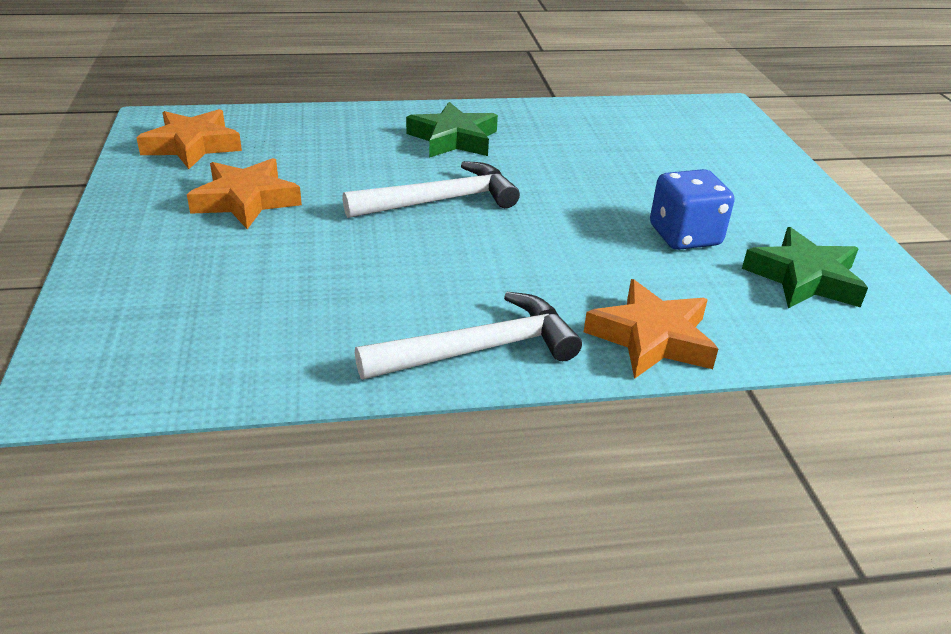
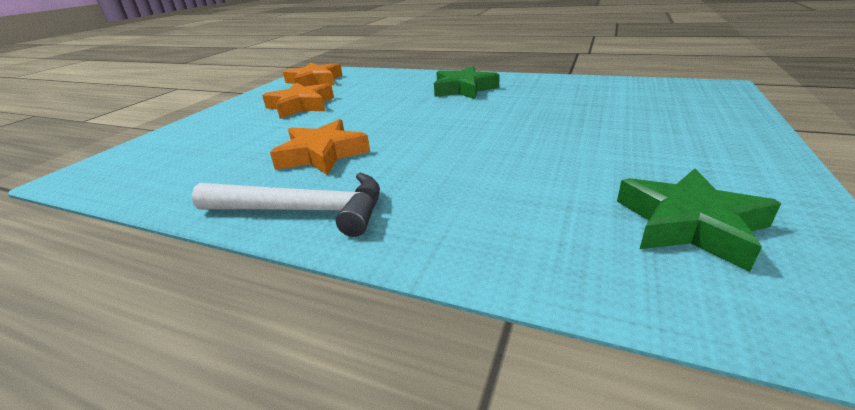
camera: 35 degrees right, 5 degrees down
(439, 201) = (408, 118): white hammer -> none
(652, 338) = (452, 239): orange star -> orange star (322, 154)
(684, 236) = (581, 166): blue dice -> none

